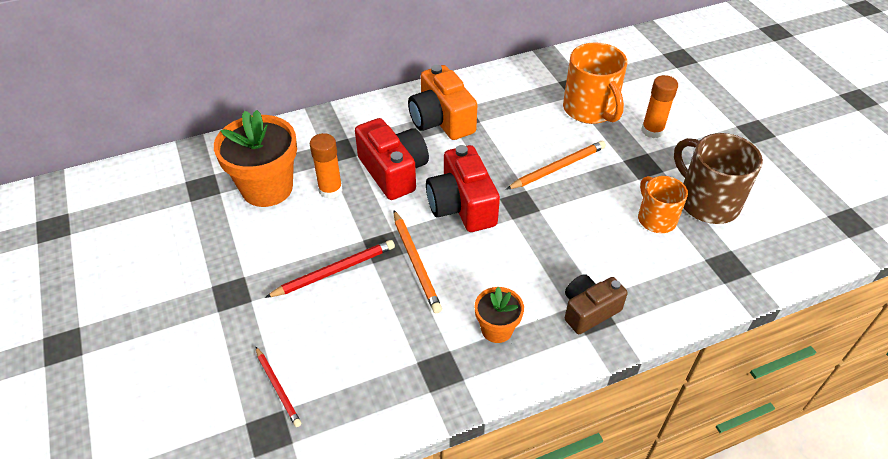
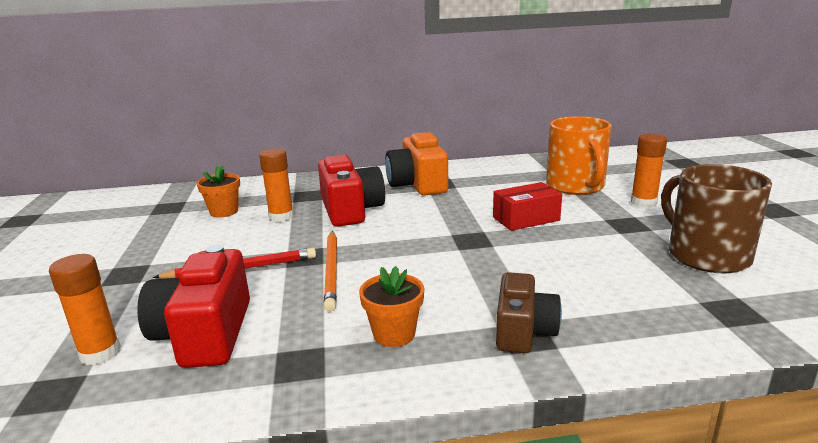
camera: 15 degrees right, 25 degrees down
(267, 188) = (224, 212): orange flower pot -> orange flower pot, size x0.53
(278, 388) = (100, 353): red pencil -> orange glue stick
(462, 205) = (407, 236): red camera -> red camera (205, 334)
(557, 167) = (526, 219): orange pencil -> red box
(589, 311) = (523, 331): brown camera -> brown camera turned 120 degrees clockwise
(656, 218) = (635, 262): orange mug -> none

